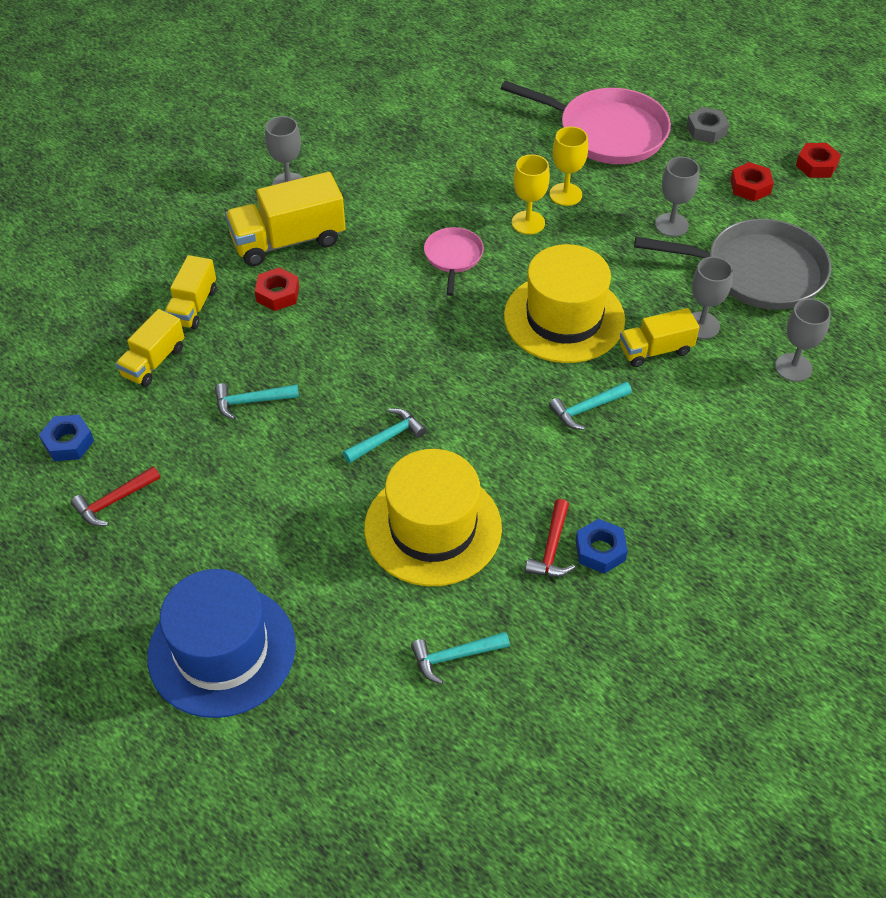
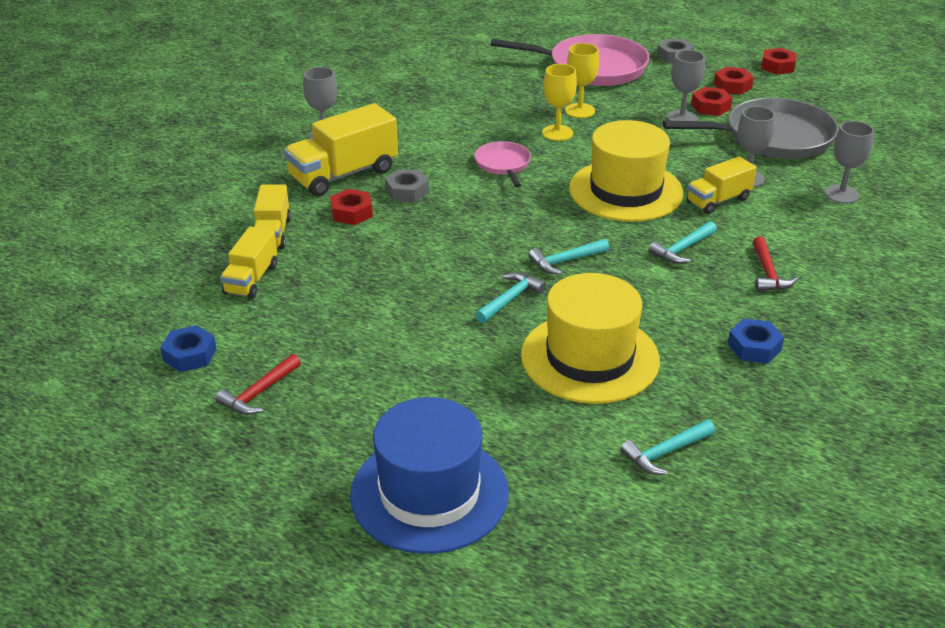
camera: 15 degrees left, 15 degrees down
(251, 401) = (364, 293): turquoise hammer -> turquoise hammer (565, 261)
(342, 276) = (407, 191): none -> grey nut
(551, 548) = (709, 353): red hammer -> red hammer (768, 273)
(711, 214) = (710, 107): none -> red nut

